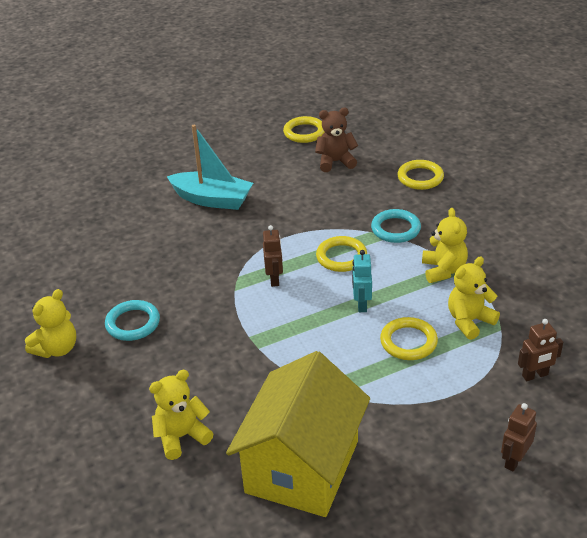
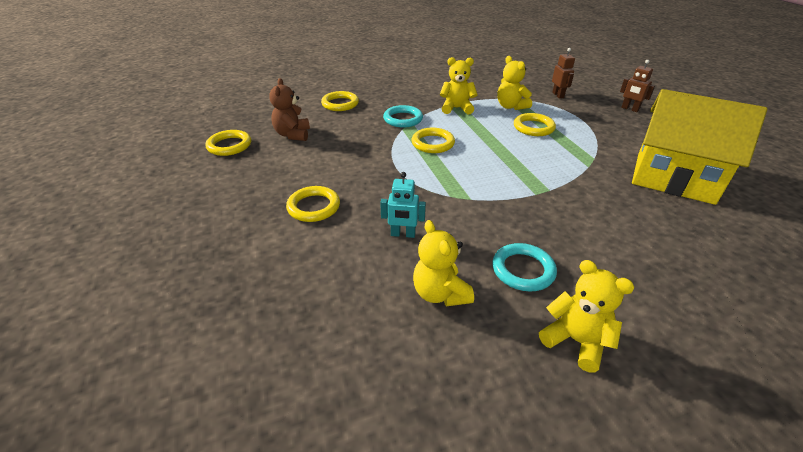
camera: 85 degrees left, 0 degrees up
(182, 436) = (673, 236): yellow teddy bear -> yellow teddy bear (440, 293)
(212, 199) = (313, 207): turquoise boat -> yellow ring
(274, 279) = (457, 176): brown robot -> none
(361, 304) = (493, 140): turquoise robot -> turquoise robot (403, 234)

